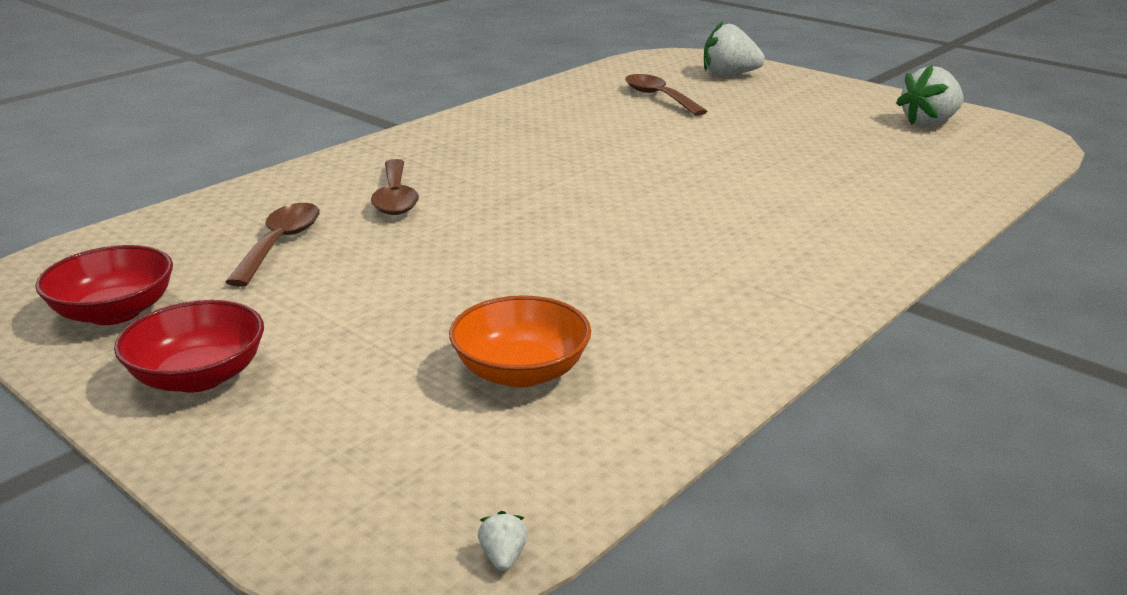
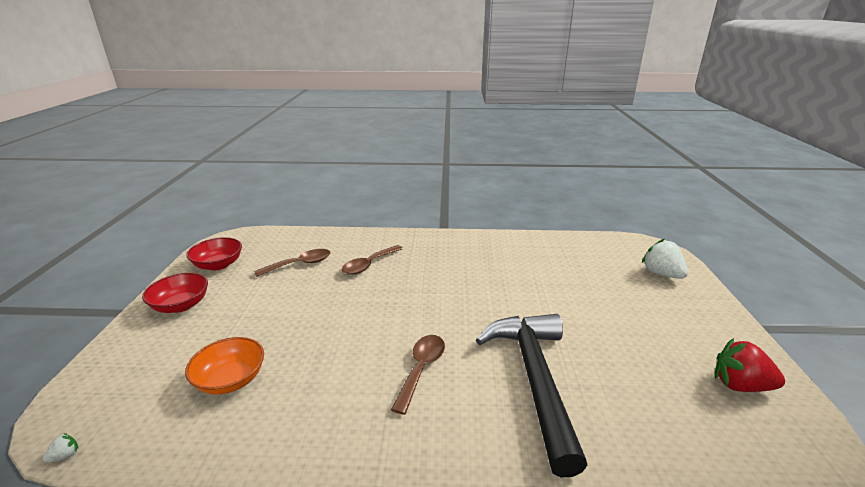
camera: 50 degrees right, 0 degrees up
(659, 97) = (586, 269): brown spoon -> brown spoon (421, 369)
(804, 193) = (534, 379): none -> black hammer
(929, 123) = (740, 385): white strawberry -> red strawberry

